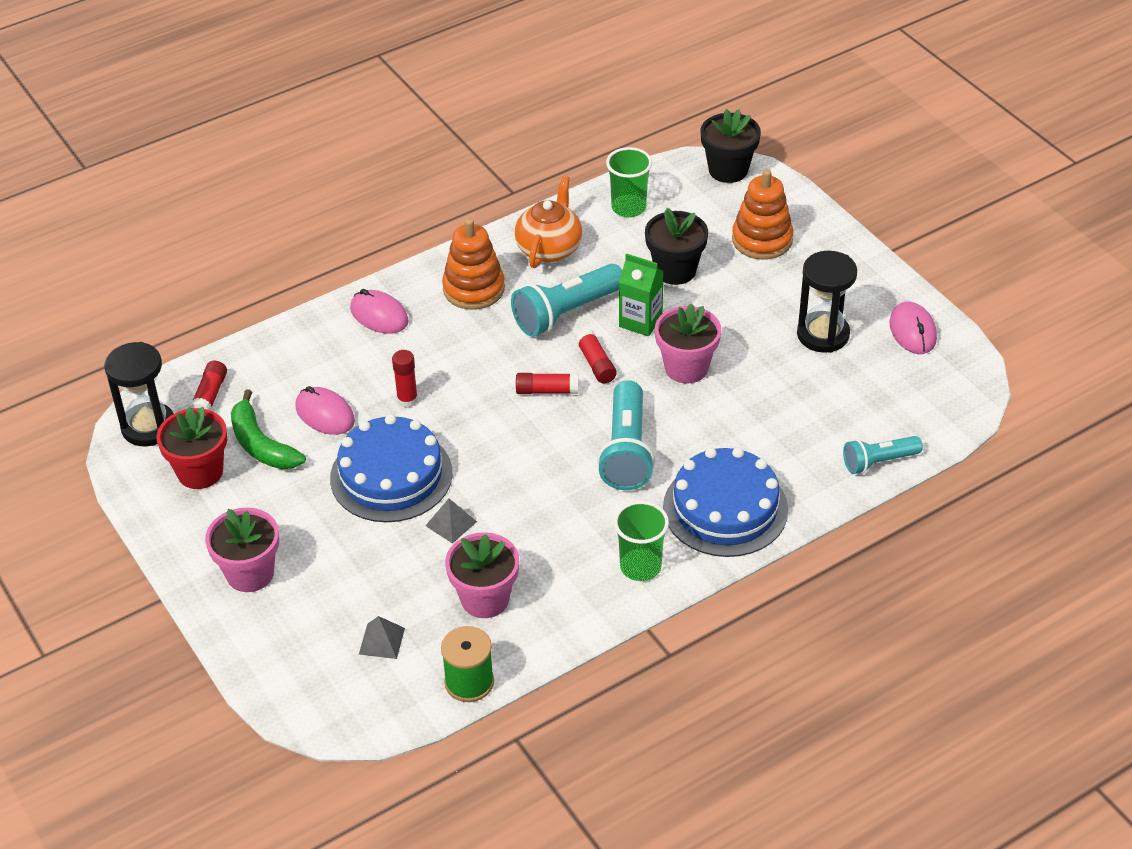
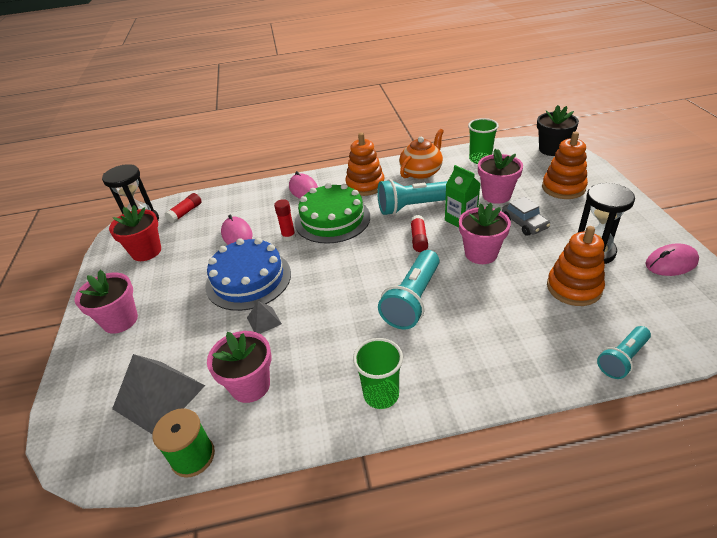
camera: 25 degrees right, 5 degrees down
(261, 444) = (190, 244): green banana -> none
(381, 641) = (159, 397): grey pyramid -> grey pyramid, size x2.08
(456, 358) = (332, 219): none -> green cake
(547, 391) = (378, 249): red glue stick -> none
(675, 270) = (496, 195): black flower pot -> pink flower pot
(725, 508) = (472, 364): blue cake -> none
(727, 310) = (524, 223): none -> grey car
(810, 390) = (574, 288): none -> orange stacking toy
(878, 462) = (622, 359): turquoise flashlight -> turquoise flashlight turned 45 degrees counterclockwise
(912, 331) = (671, 263): pink mouse -> pink mouse turned 60 degrees clockwise

